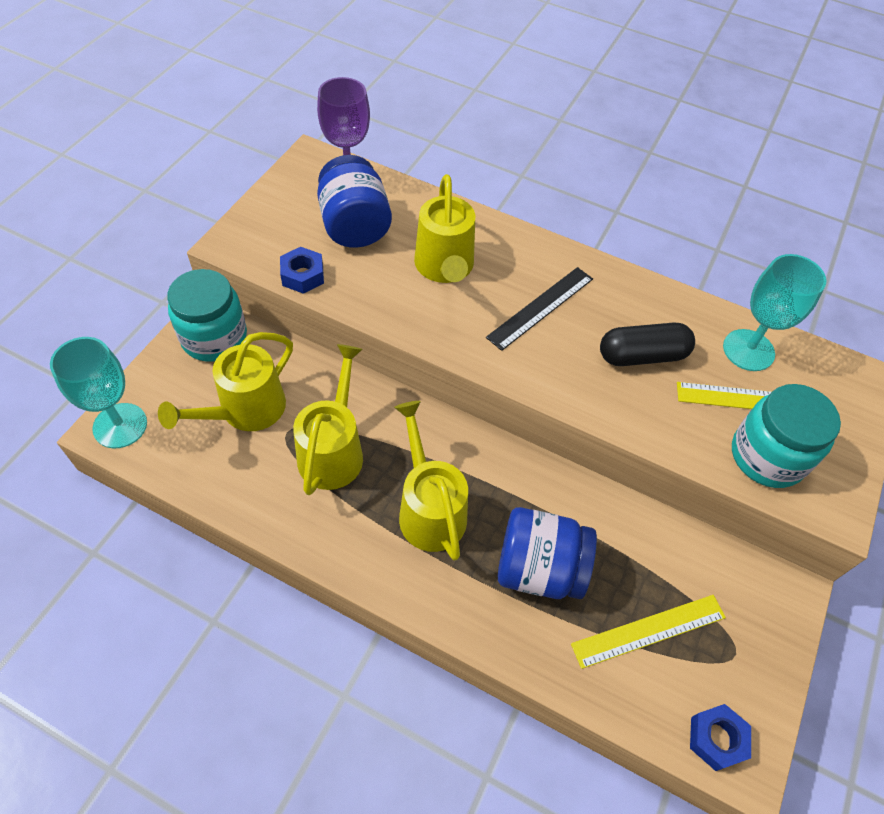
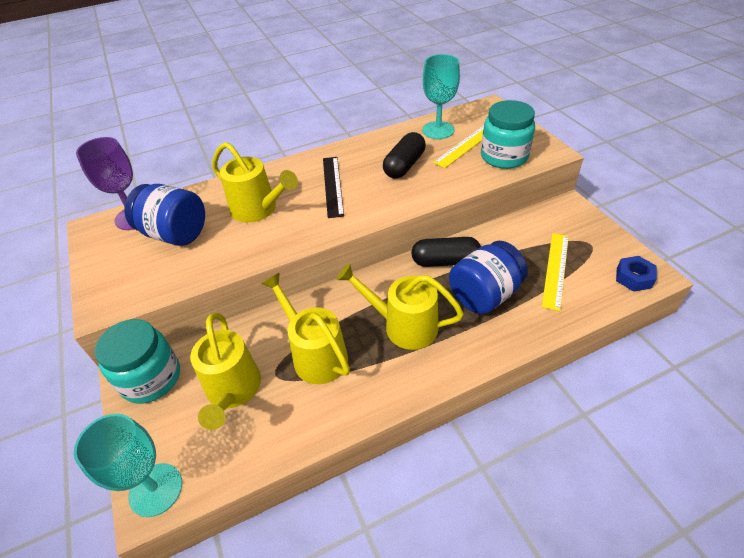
camera: 45 degrees left, 10 degrees down
(303, 275) = (180, 280): blue nut -> none
(557, 496) = (445, 261): none -> black capsule

